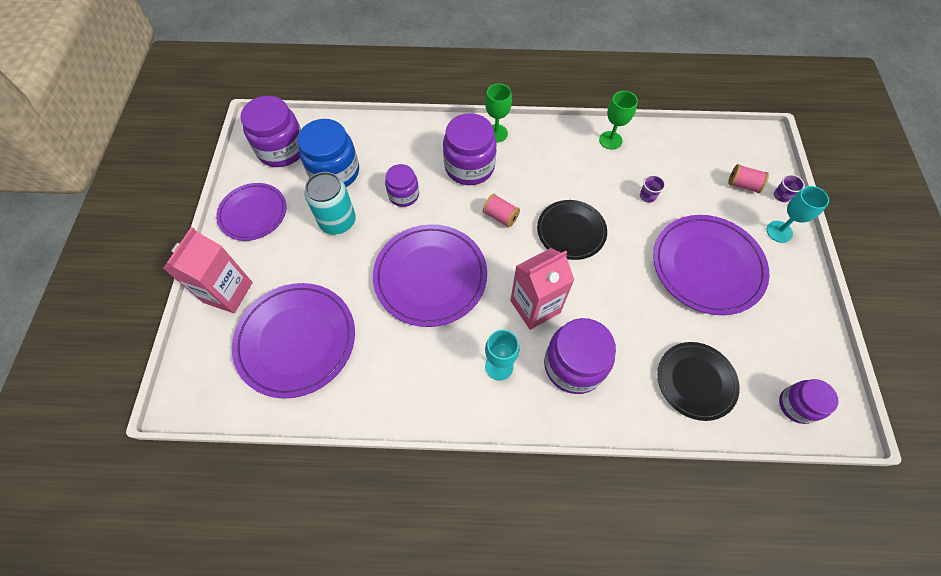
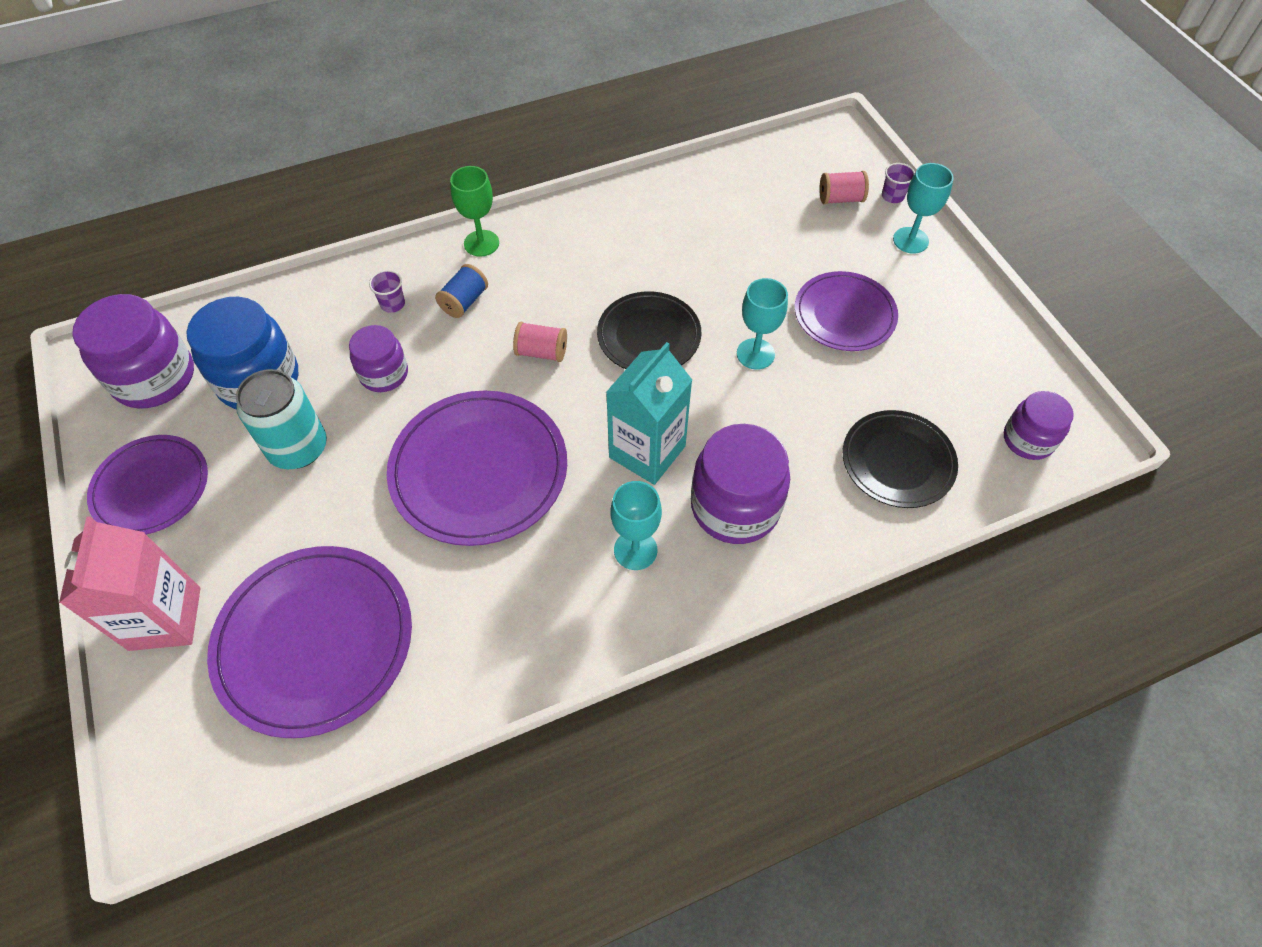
camera: 25 degrees left, 5 degrees down
(469, 167) = (464, 301): purple jar -> blue spool
(535, 306) = (647, 452): pink carton -> turquoise carton
(610, 140) = (645, 200): green goblet -> none
(634, 270) = (755, 354): none -> turquoise goblet
(647, 196) = (728, 254): purple cup -> purple cup (392, 304)
(707, 266) = (844, 314): purple plate -> purple plate, size x0.64

